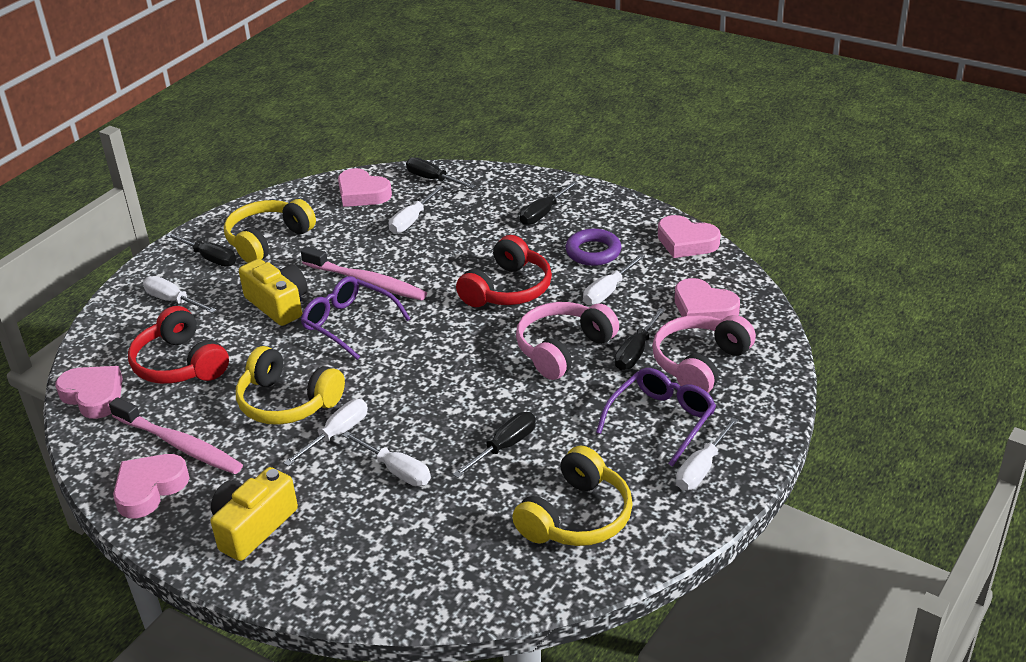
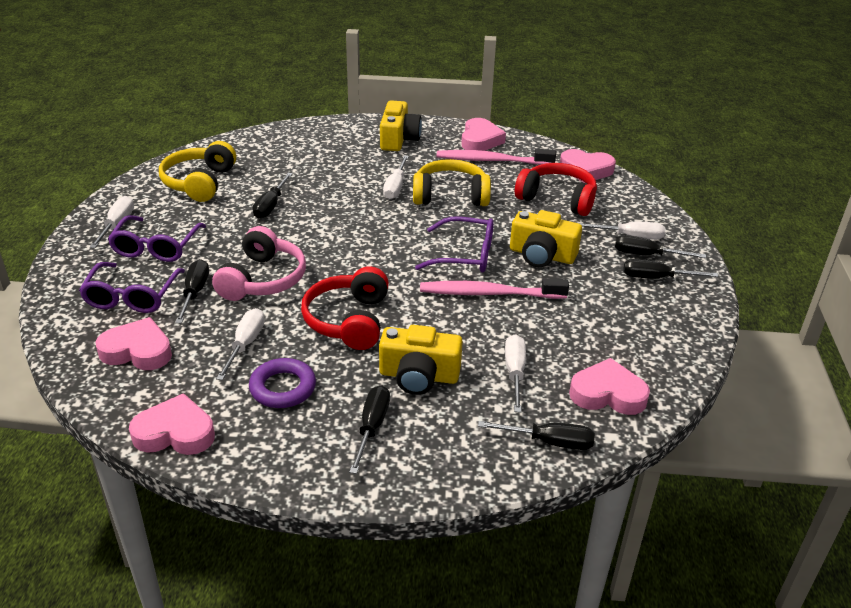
camera: 150 degrees right, 0 degrees up
(186, 280) = (646, 255): none -> black screwdriver
(268, 240) = (630, 309): yellow headphones -> none
(396, 470) = (336, 179): white screwdriver -> none
(484, 235) = (419, 376): none -> yellow camera
(700, 364) = (132, 297): pink headphones -> purple glasses

